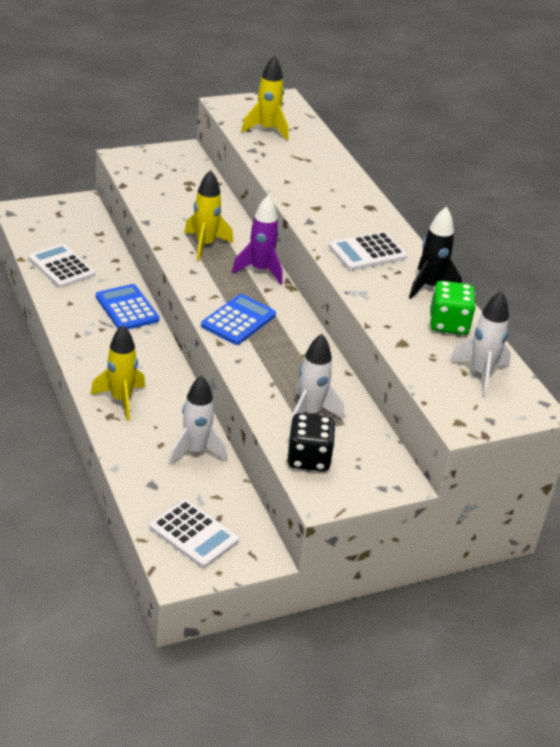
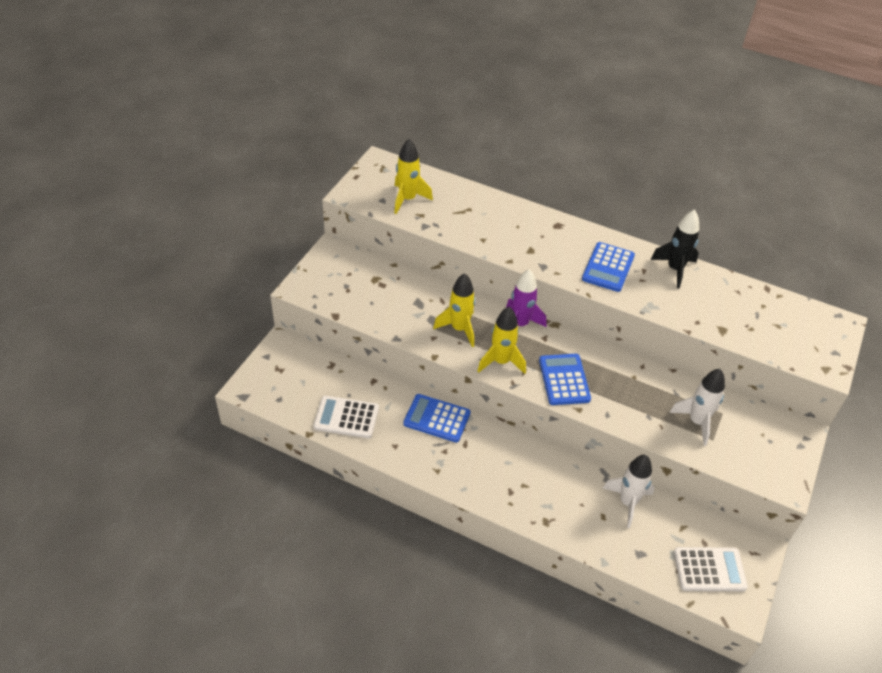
camera: 40 degrees left, 10 degrees up
(121, 400) = (535, 501): yellow rocket -> yellow rocket (501, 361)
(308, 458) = (742, 459): black dice -> none
(367, 252) = (608, 267): white calculator -> blue calculator
(448, 324) = (722, 292): green dice -> none
(480, 373) = (786, 319): white rocket -> none

